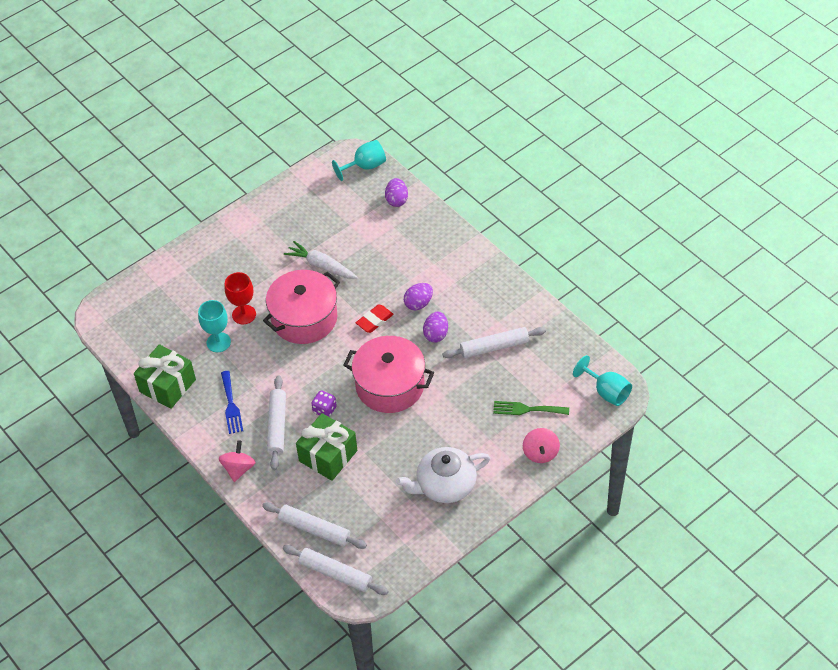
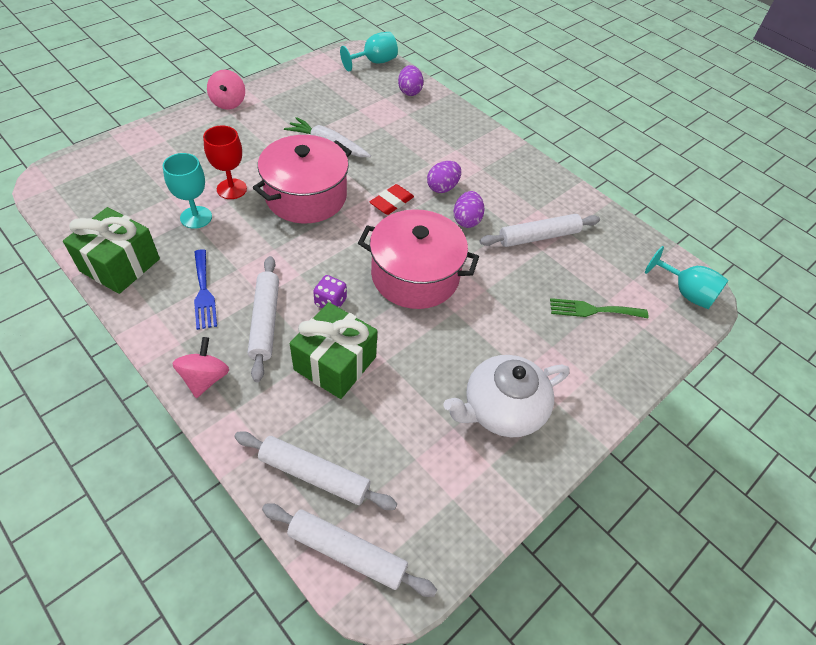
camera: 10 degrees left, 0 degrees up
(540, 453) = (623, 367): pink spinning top -> pink spinning top (228, 102)

